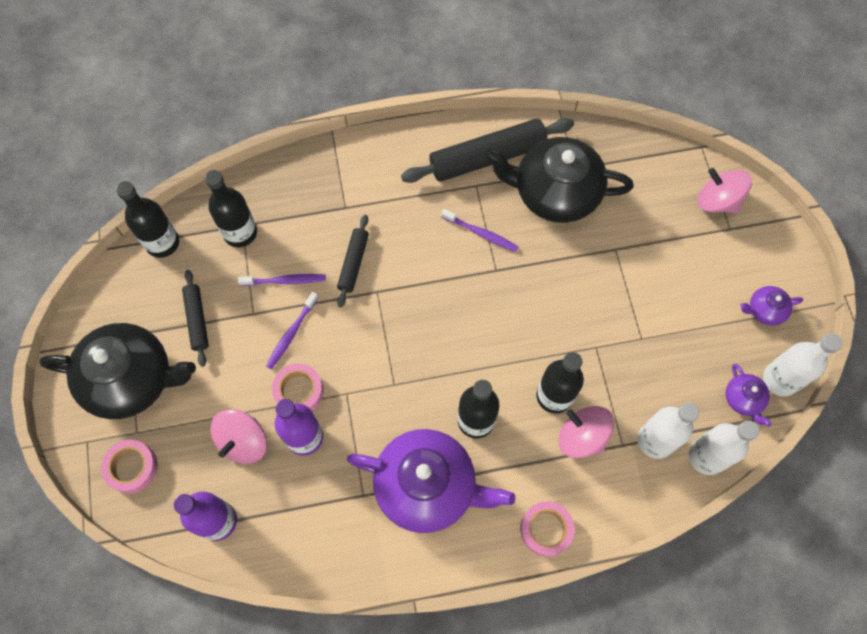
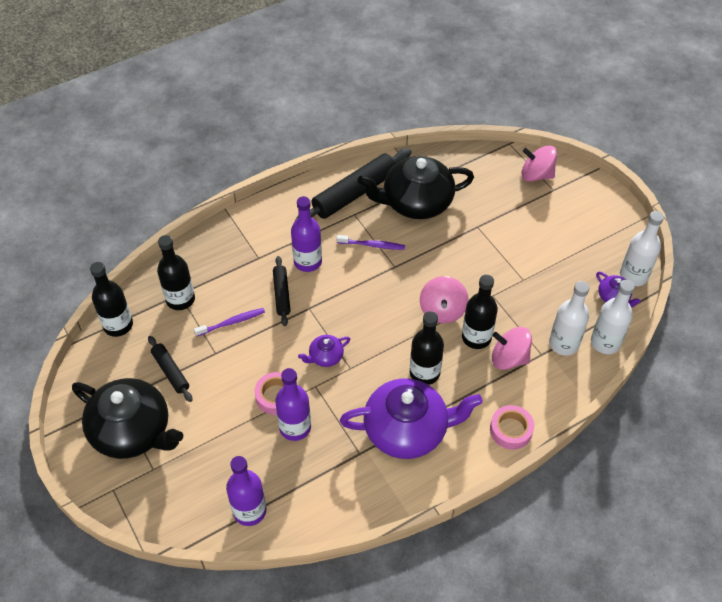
camera: 20 degrees left, 15 degrees down
(131, 379) = (133, 431): black teapot -> black teapot turned 45 degrees clockwise
(132, 467) = (160, 496): pink tape -> none
(243, 441) = (246, 446): pink spinning top -> pink spinning top (442, 310)
(291, 333) = (253, 357): purple toothbrush -> none
(398, 231) = (307, 262): none -> purple bottle
(765, 310) = (602, 235): purple teapot -> purple teapot (325, 357)

